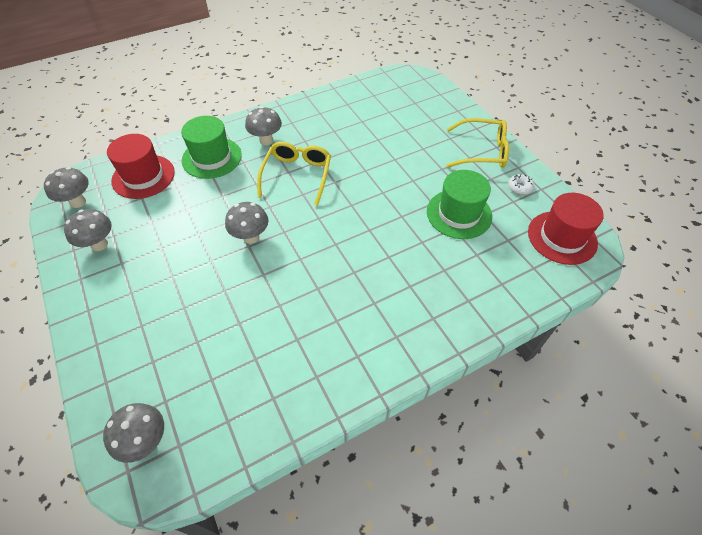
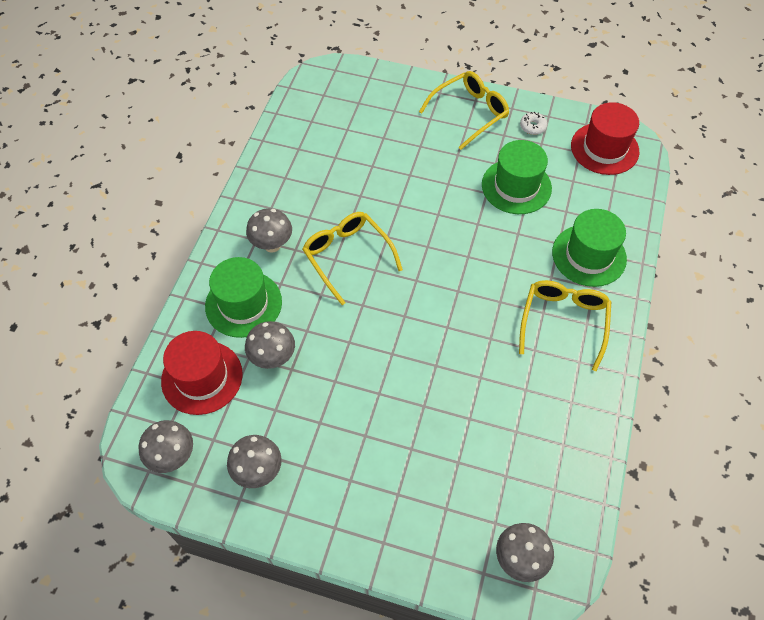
camera: 45 degrees left, 5 degrees up
(251, 237) = (383, 344): grey mushroom -> grey mushroom (273, 358)
(380, 321) = (563, 322): none -> yellow glasses
(457, 295) = (589, 255): none -> green hat

